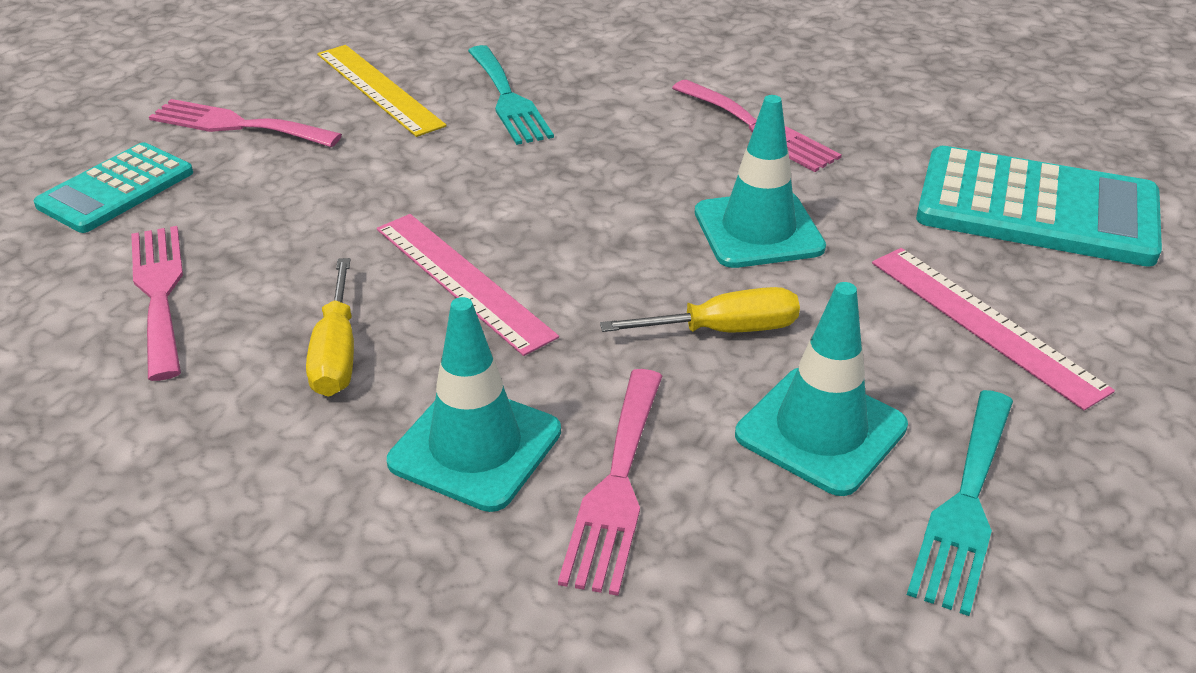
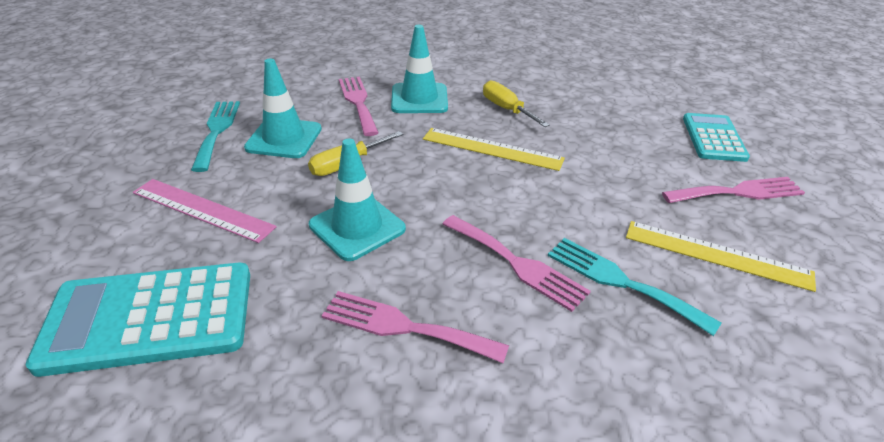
camera: 150 degrees right, 0 degrees up
(159, 292) = (607, 107): pink fork -> pink fork (517, 264)
(463, 280) = (492, 149): pink ruler -> yellow ruler

